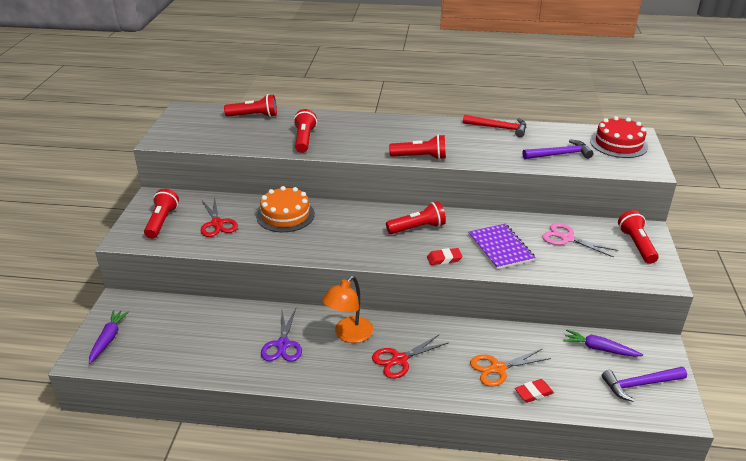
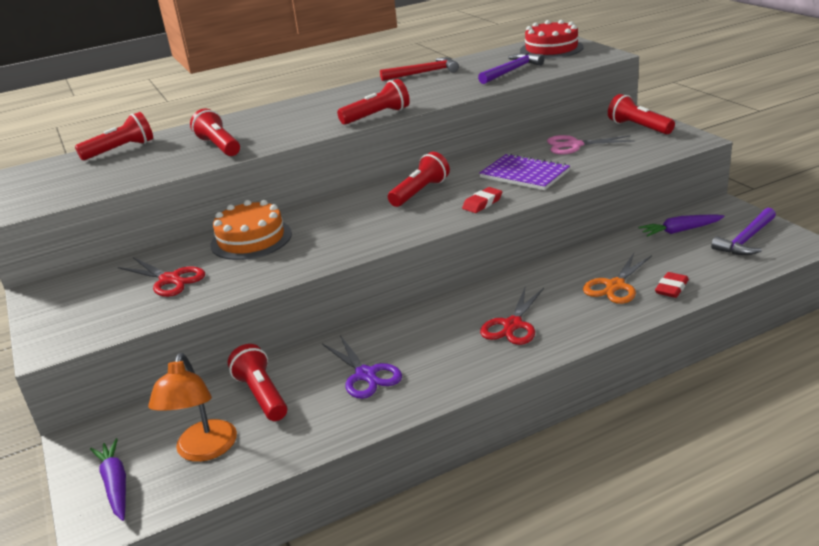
camera: 30 degrees left, 5 degrees down
(162, 222) = (86, 308): red flashlight -> red flashlight (262, 395)
(349, 335) = (431, 331): orange lamp -> orange lamp (204, 450)

